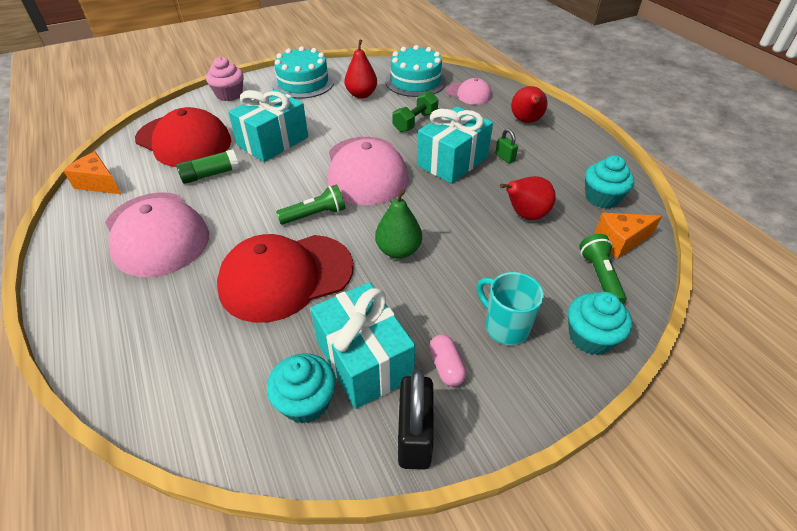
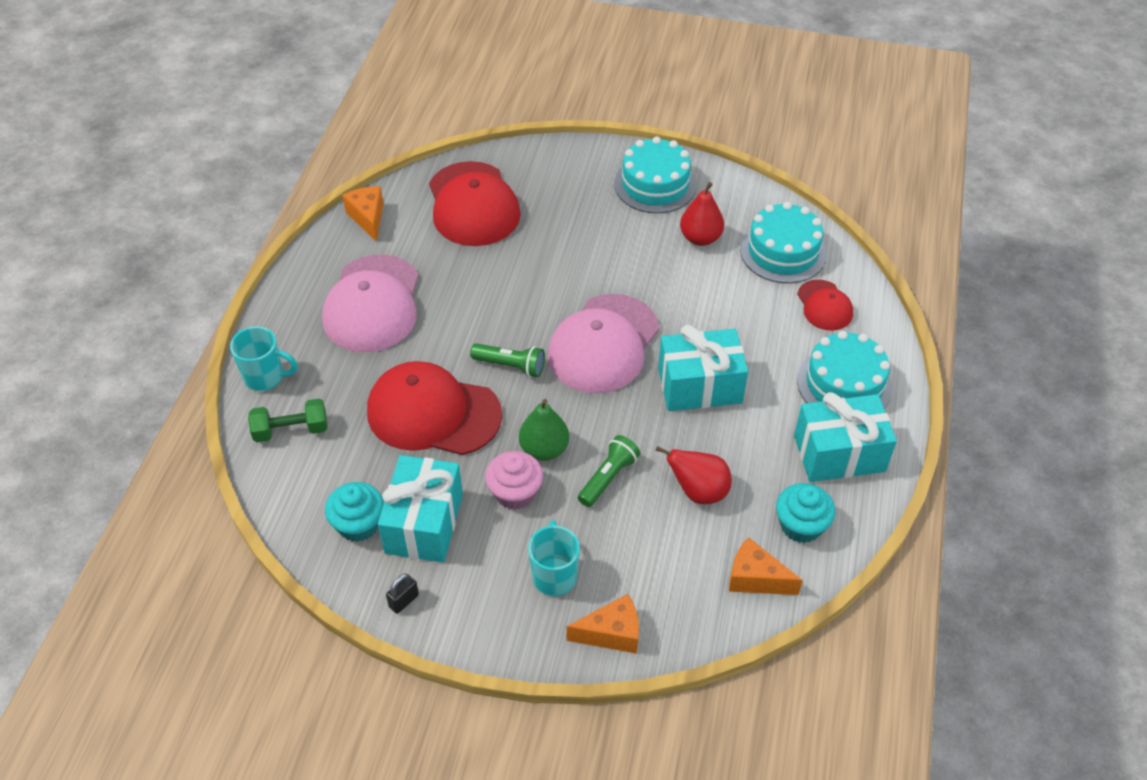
camera: 40 degrees right, 5 degrees up
(93, 340) = (265, 377): none -> turquoise mug
(210, 174) = (463, 263): green glue stick -> none
(229, 95) = (564, 161): pink cupcake -> pink cupcake (515, 493)
(273, 141) = (551, 254): turquoise gift -> turquoise gift (839, 453)
(414, 436) = (404, 601): black padlock -> black padlock, size x0.51
(415, 122) = (717, 311): green dumbbell -> green dumbbell (291, 430)
(446, 367) = (476, 571): pink capsule -> none
(468, 94) = (824, 305): pink cap -> red cap
(505, 158) = (759, 415): green padlock -> none
(526, 121) = (844, 384): red pear -> turquoise cake
(590, 337) = (612, 633): turquoise cupcake -> orange cheese
(599, 276) = (689, 594): green flashlight -> green flashlight (608, 477)

